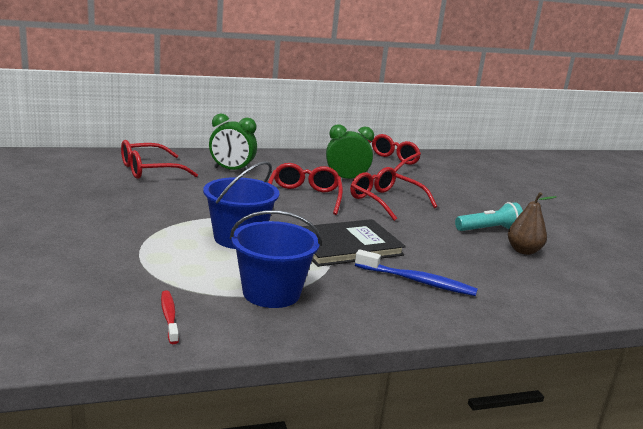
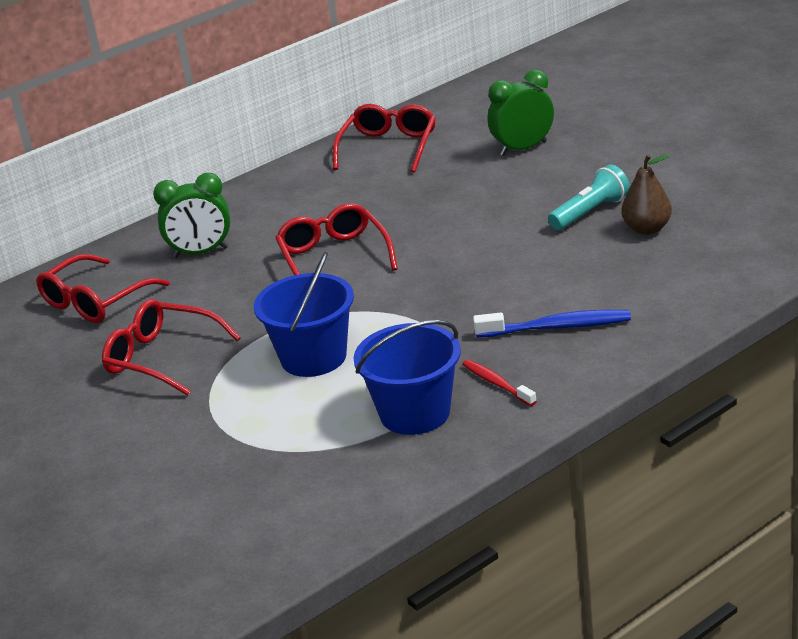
camera: 15 degrees left, 10 degrees up
(169, 317) = (337, 488): red toothbrush -> red toothbrush (497, 383)
(346, 179) = (361, 201): green clock -> green clock (523, 148)
(346, 246) = (444, 313): black book -> none
(385, 201) = (438, 219): red glasses -> red glasses (161, 358)

